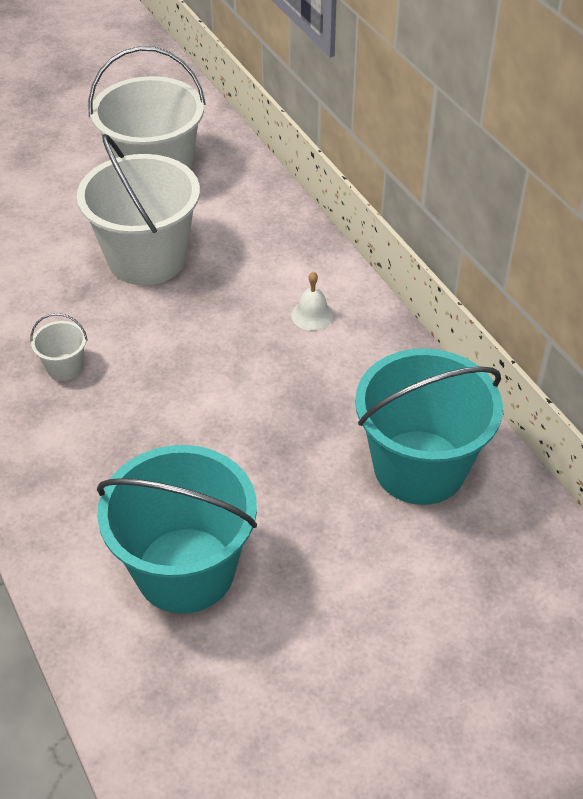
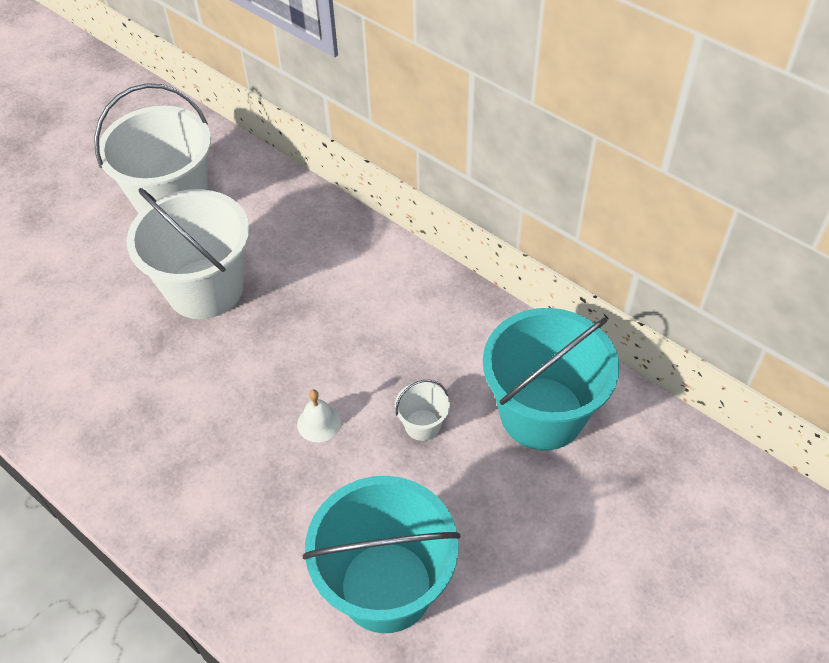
camera: 20 degrees left, 5 degrees up
(65, 367) = (178, 424): white bucket -> white bucket (422, 425)
(312, 315) = (383, 298): white bell -> white bell (319, 423)

